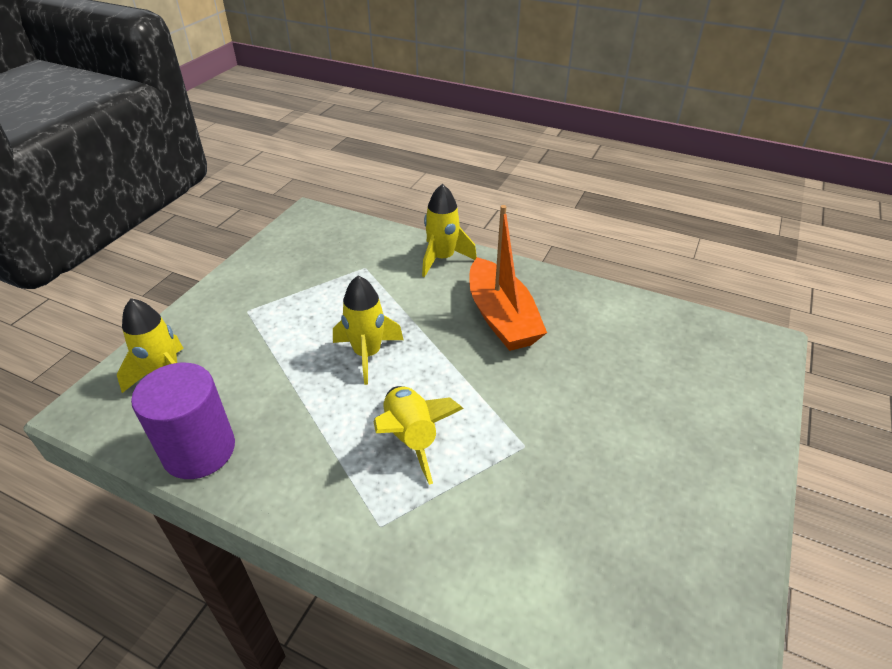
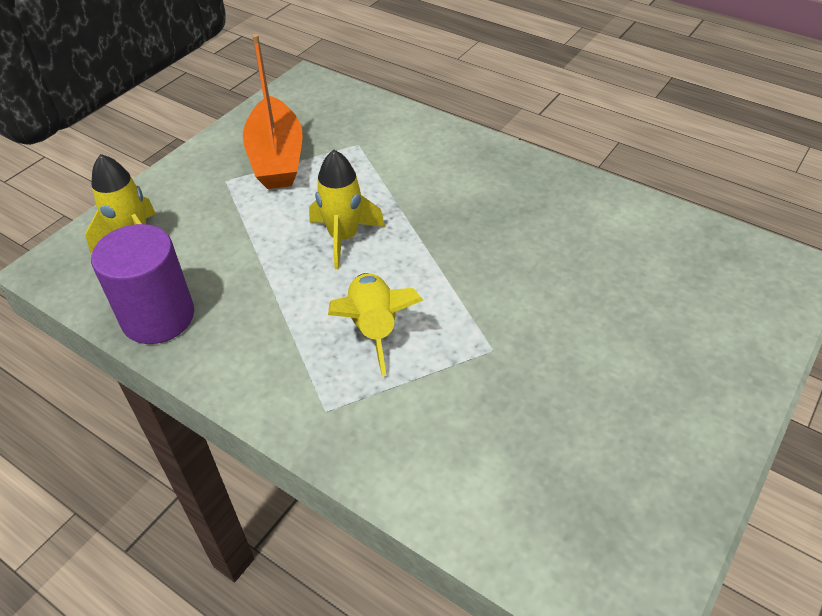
camera: 10 degrees right, 5 degrees up
(442, 258) = (445, 141): yellow rocket -> none
(501, 317) = (497, 212): orange boat -> orange boat (276, 158)

